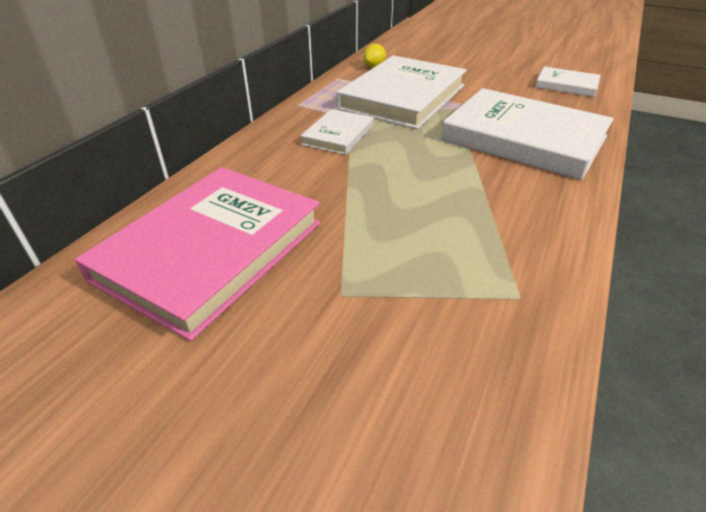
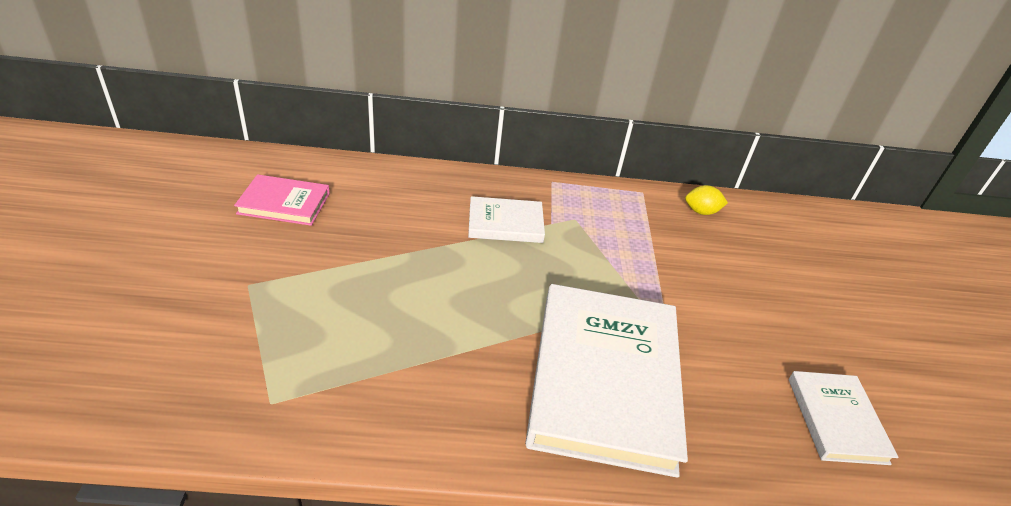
camera: 60 degrees right, 0 degrees up
(210, 250) = (284, 203): pink book -> pink book, size x0.49
(402, 97) = (635, 251): white book -> none

